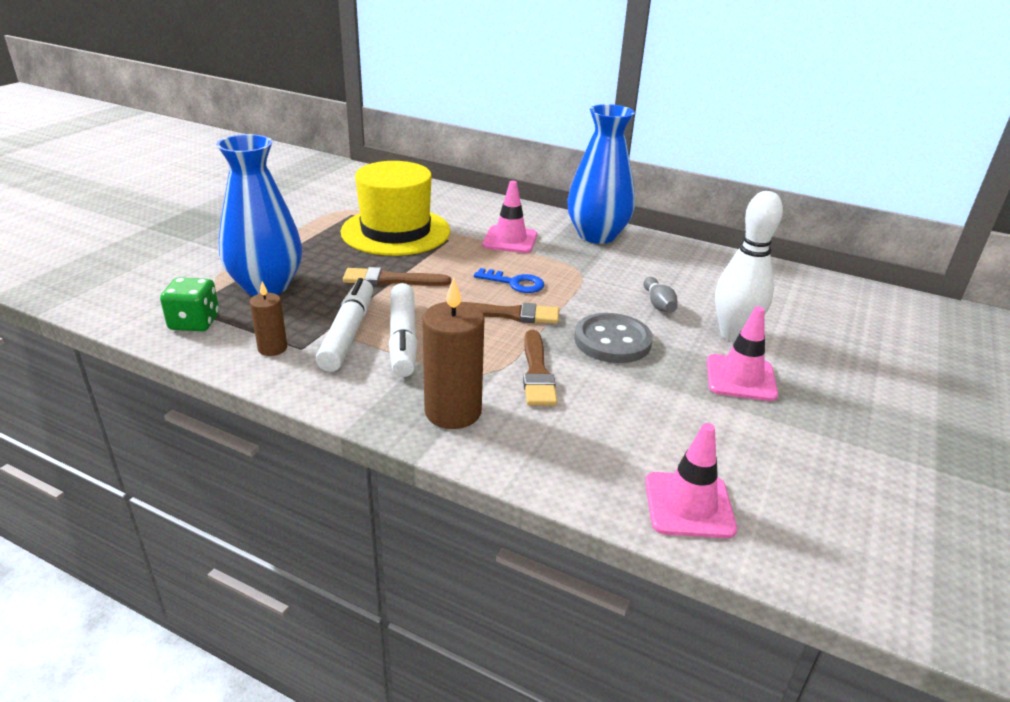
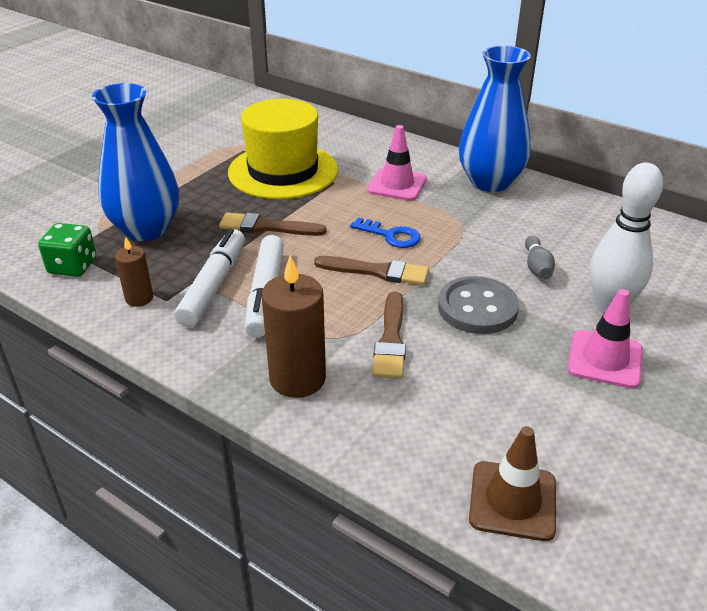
camera: 10 degrees right, 5 degrees up
(689, 505) = (512, 500): pink traffic cone -> brown traffic cone

